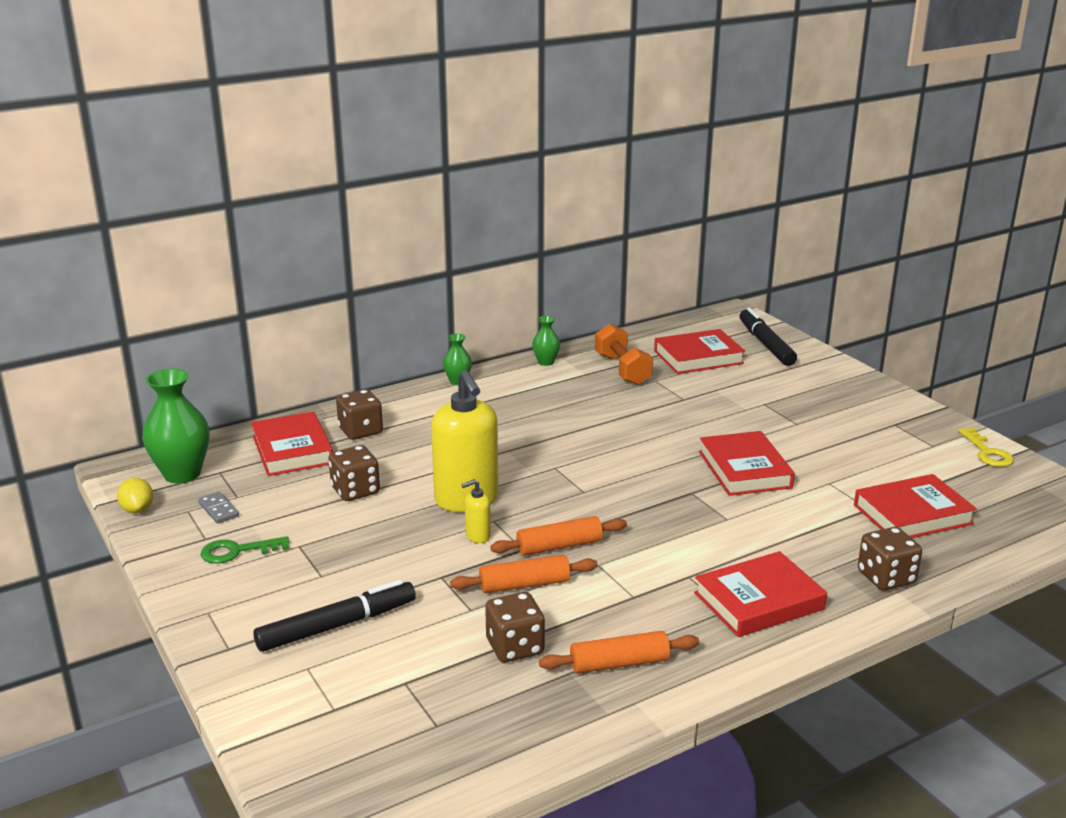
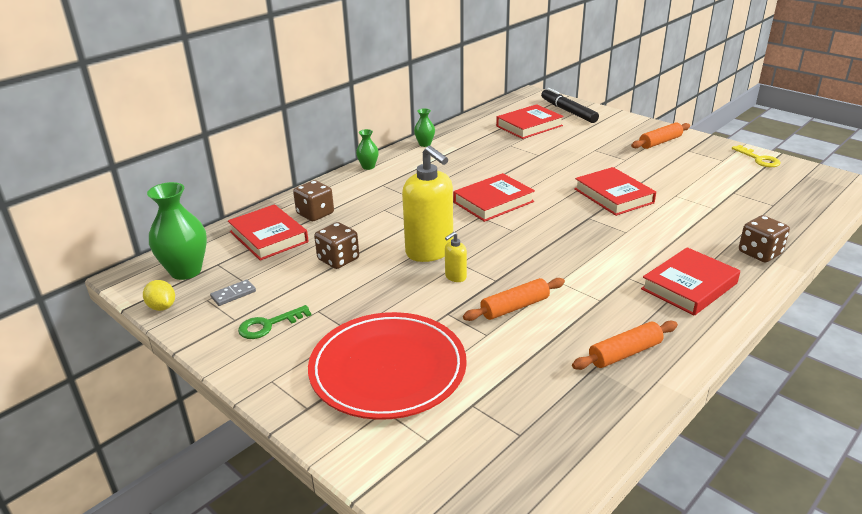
camera: 15 degrees left, 5 degrees up
(218, 510) = (233, 294): grey domino -> grey domino turned 75 degrees counterclockwise
(337, 625) = (388, 369): black marker -> red plate
(515, 647) = (539, 357): brown dice -> none
(559, 546) = (521, 273): orange rolling pin -> orange rolling pin (660, 142)
(622, 369) = (482, 141): orange dumbbell -> none
(912, 514) = (744, 207): red book -> red book (493, 202)

